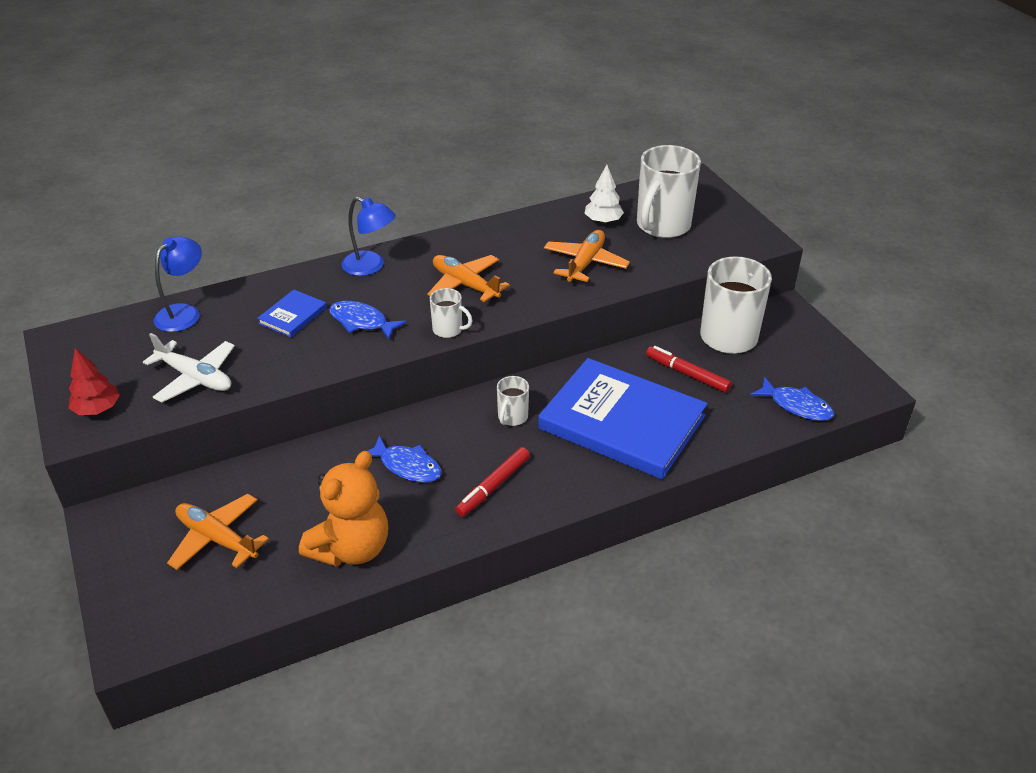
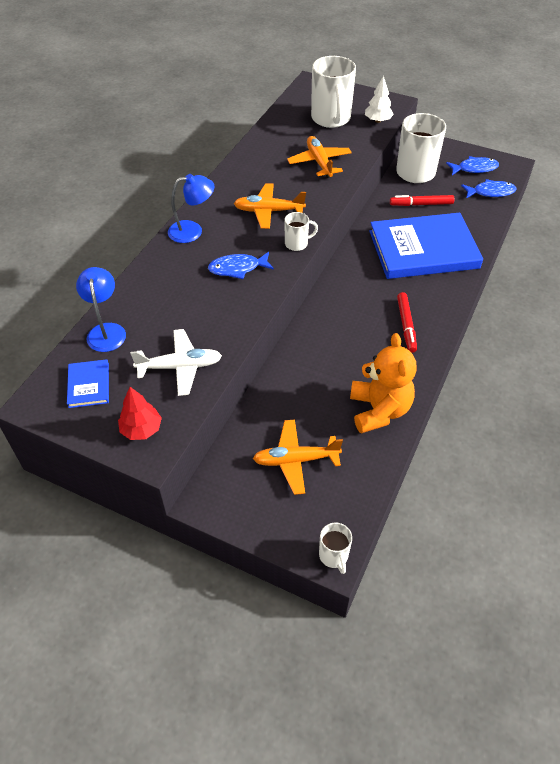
camera: 40 degrees left, 10 degrees up
(292, 315) = (186, 290): blue book -> blue book (89, 385)
(407, 466) = (346, 344): blue fish -> blue fish (474, 168)
(512, 417) = (365, 281): white mug -> white mug (334, 556)
(603, 221) = (294, 132): white tree -> white tree (378, 121)

